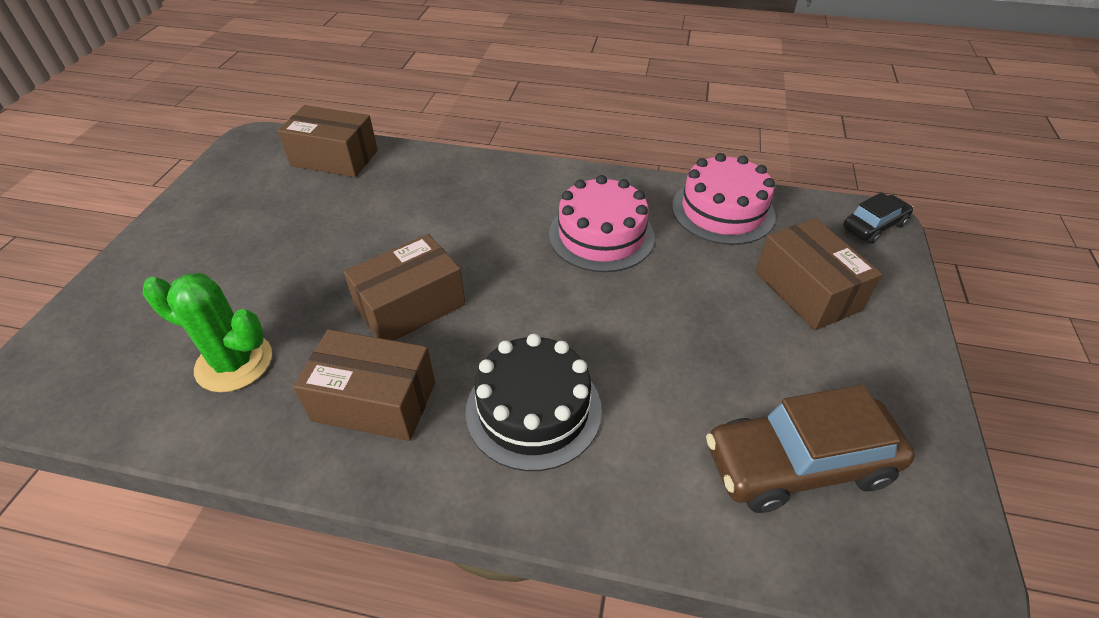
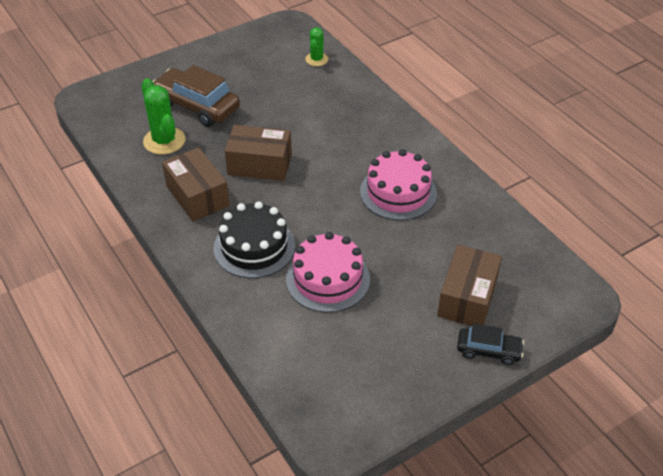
camera: 45 degrees right, 0 degrees up
(334, 158) = (316, 59): brown box -> green cactus
(723, 211) = (490, 226): pink cake -> pink cake (328, 279)
(798, 464) = (334, 355): brown car -> brown car (197, 106)
(873, 226) = (573, 298): black car -> black car (488, 351)

